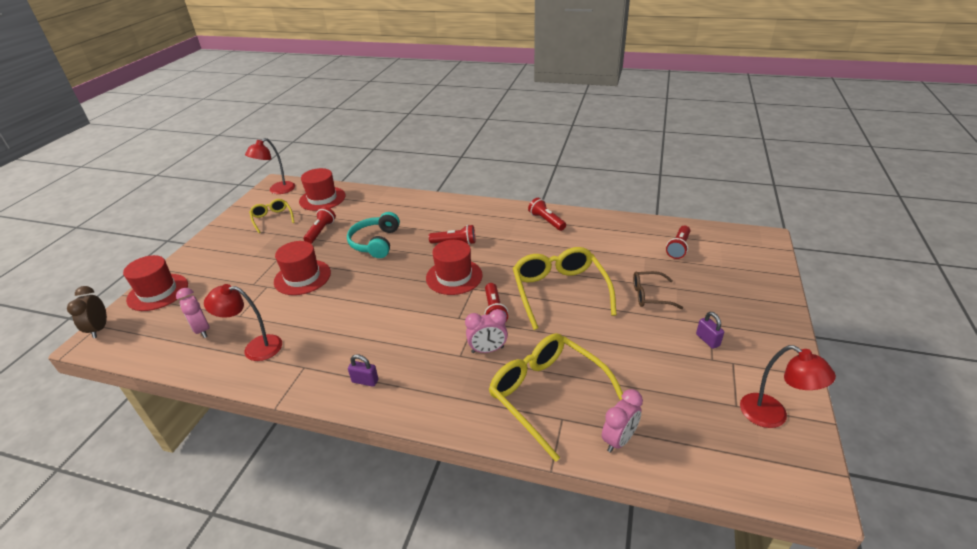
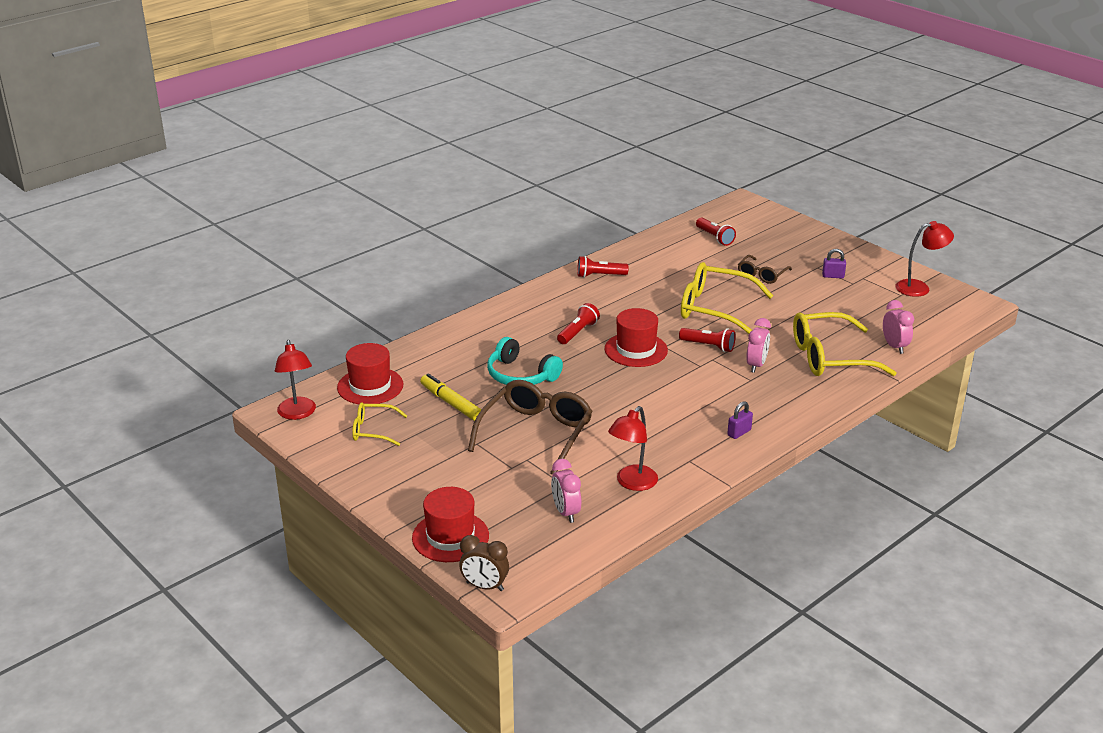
camera: 60 degrees left, 5 degrees down
(202, 330) = (566, 512): pink clock -> pink clock turned 75 degrees clockwise
(302, 277) = (535, 433): red hat -> brown glasses
(321, 231) = (451, 403): red flashlight -> yellow marker

